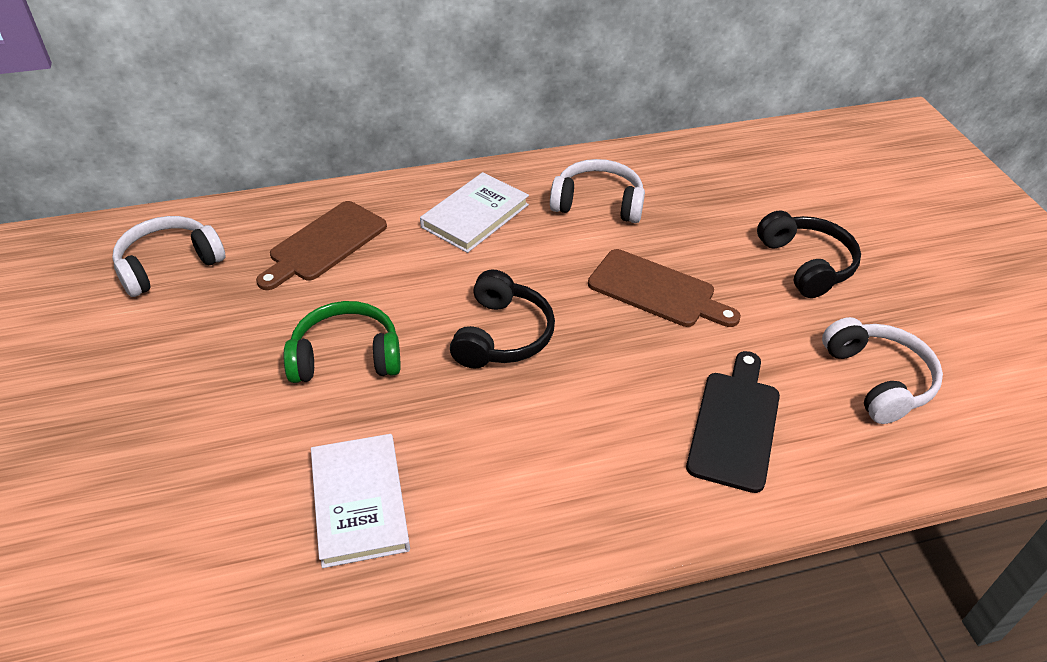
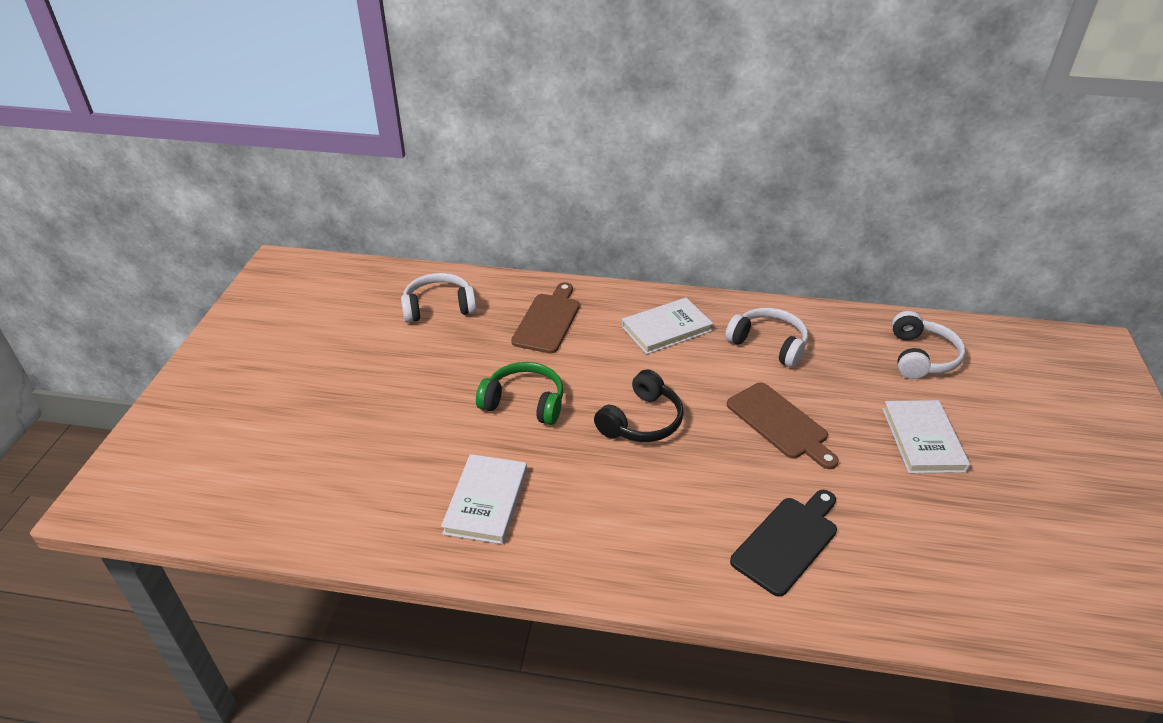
camera: 25 degrees right, 5 degrees down
(325, 244) = (547, 320): brown cutting board -> brown cutting board turned 135 degrees clockwise
(806, 264) = (923, 439): black headphones -> white book
(878, 379) = (933, 548): white headphones -> white headphones (921, 357)

